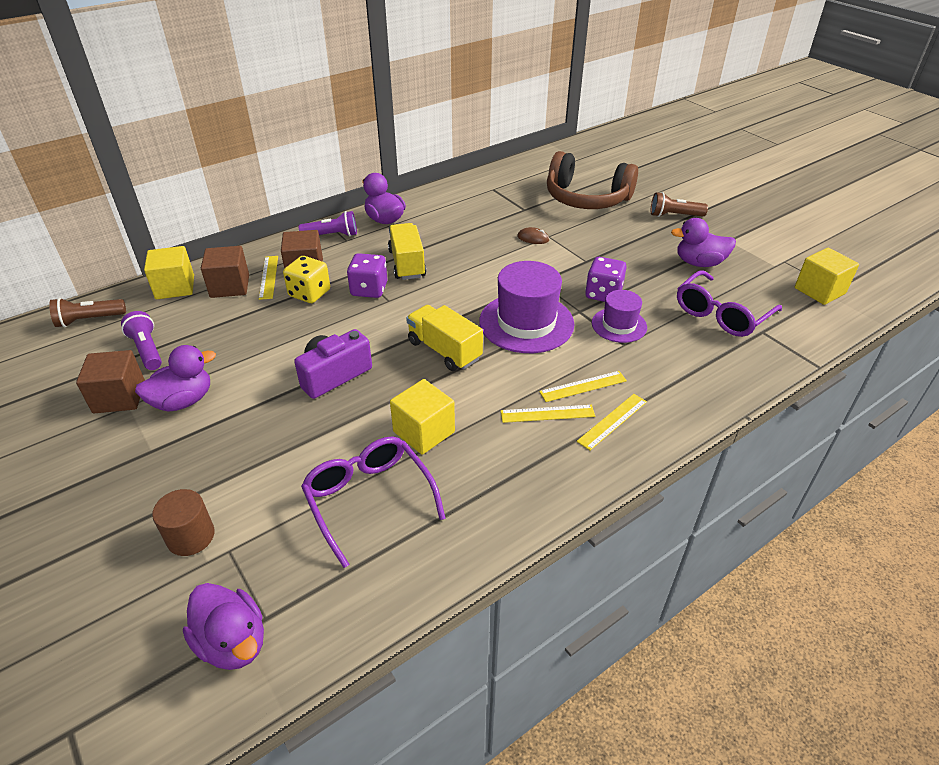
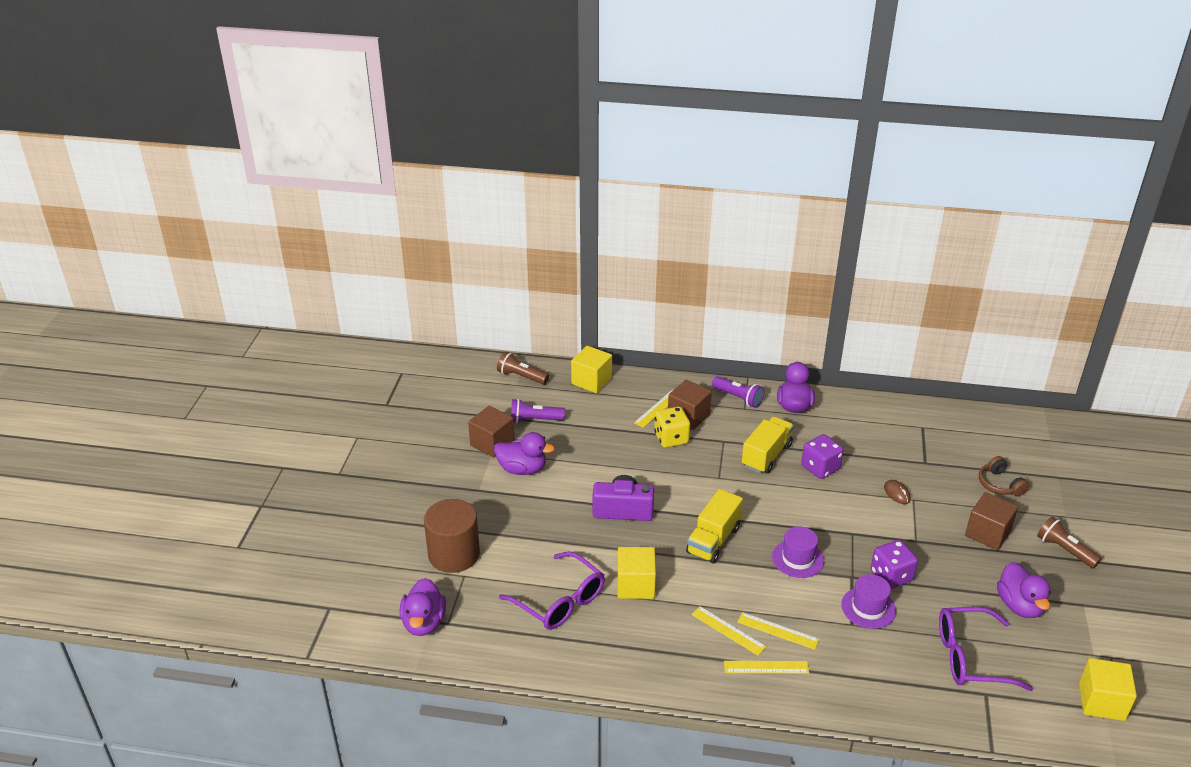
camera: 45 degrees right, 5 degrees down
(147, 350) = (534, 420): purple flashlight -> purple flashlight turned 105 degrees counterclockwise
(191, 536) = (454, 554): brown cylinder -> brown cylinder, size x1.60
(230, 286) = (625, 401): brown cube -> brown cube (987, 533)
(368, 499) = (560, 601): purple glasses -> purple glasses turned 120 degrees clockwise
(369, 289) = (715, 460): purple dice -> purple dice (820, 468)
(444, 350) = (713, 540): yellow truck -> yellow truck turned 150 degrees counterclockwise
(526, 323) = (798, 559): purple hat -> purple hat, size x0.58
(586, 198) = (999, 484): brown headphones -> brown headphones, size x0.47
(699, 263) = (1019, 605): purple duck -> purple duck turned 150 degrees counterclockwise

